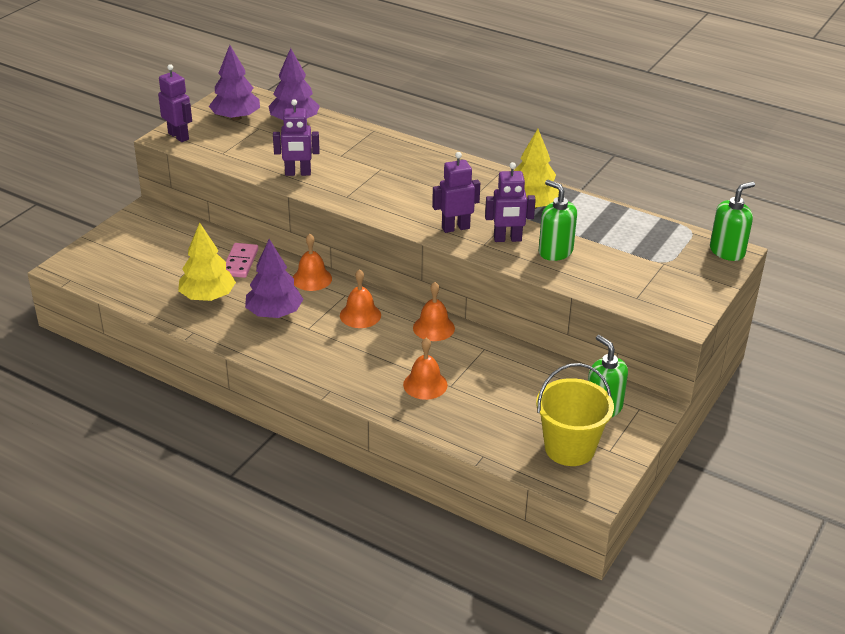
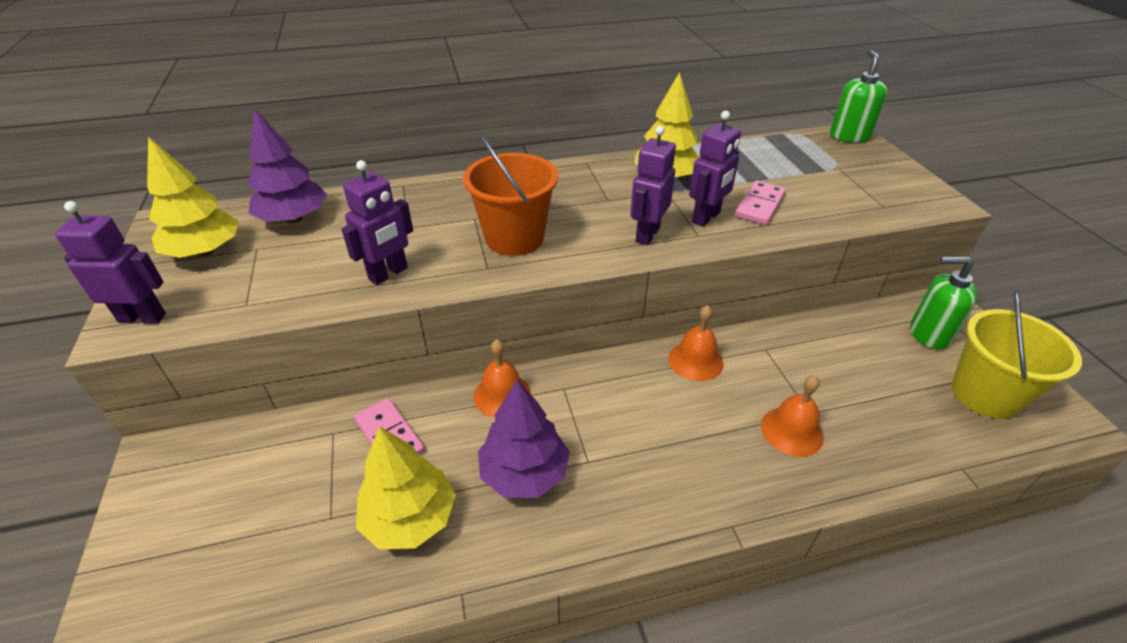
camera: 45 degrees left, 5 degrees up
(236, 117) = (205, 251): purple tree -> yellow tree
(360, 315) = (613, 400): orange bell -> none
(383, 190) = (514, 238): none -> orange bucket
(555, 252) = (760, 205): green soap dispenser -> pink domino

